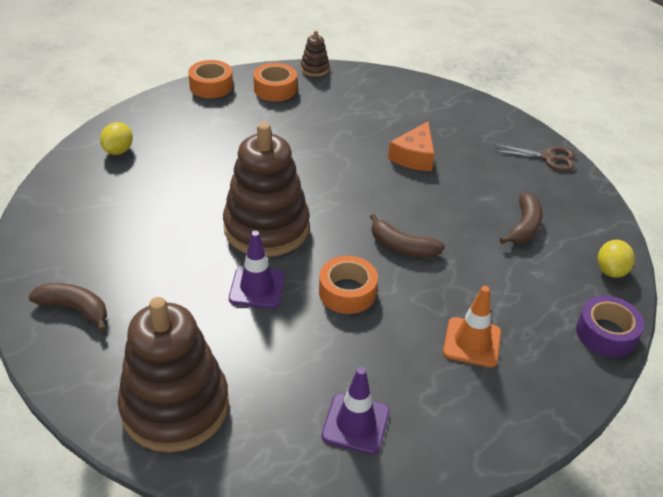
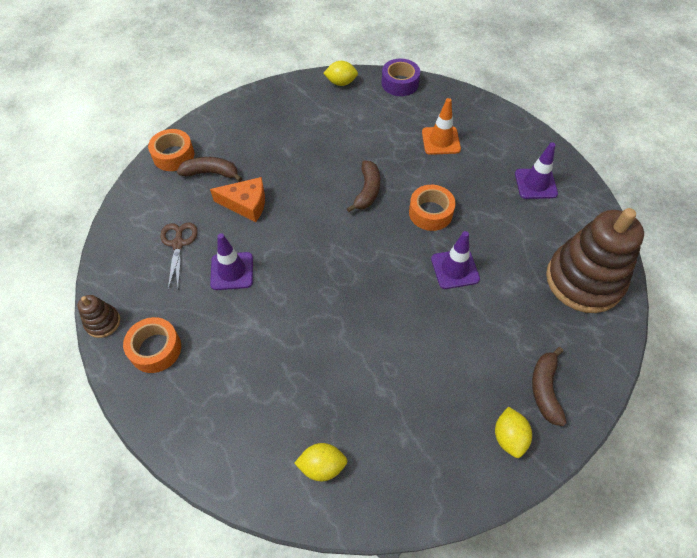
camera: 105 degrees left, 15 degrees up
(53, 264) = (509, 437): none -> yellow lemon
(211, 86) = (163, 420): orange tape -> orange tape (173, 155)
(266, 228) = (385, 284): brown stacking toy -> none
(333, 136) = (232, 271): none -> purple traffic cone
(524, 227) = (313, 127): brown banana -> brown banana (211, 173)
(548, 158) = (220, 120): brown scissors -> brown scissors (178, 244)

